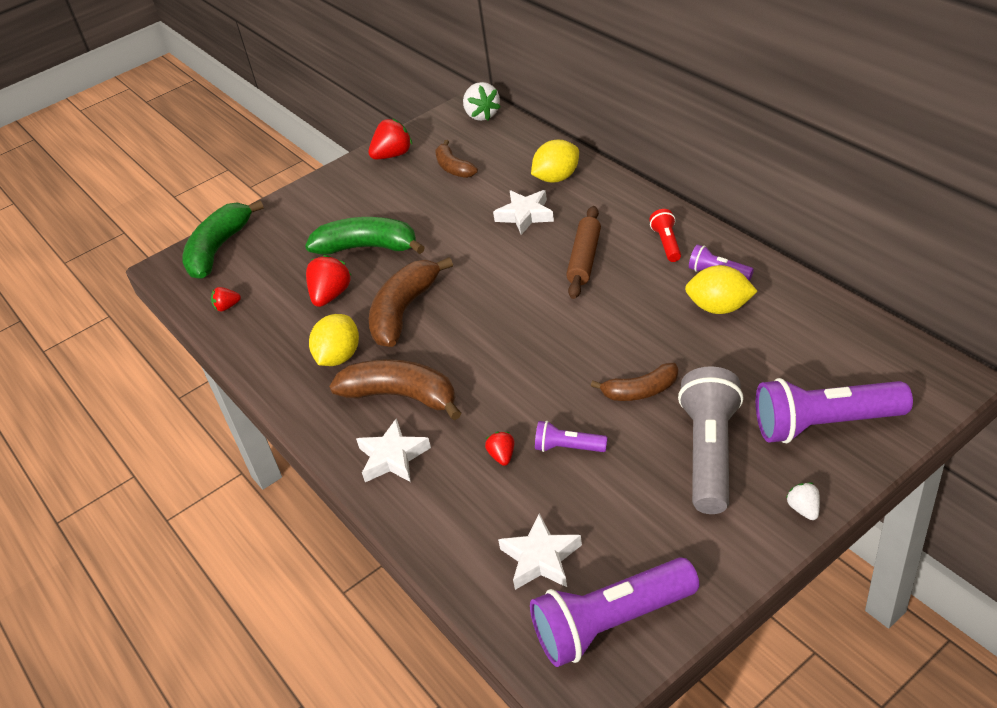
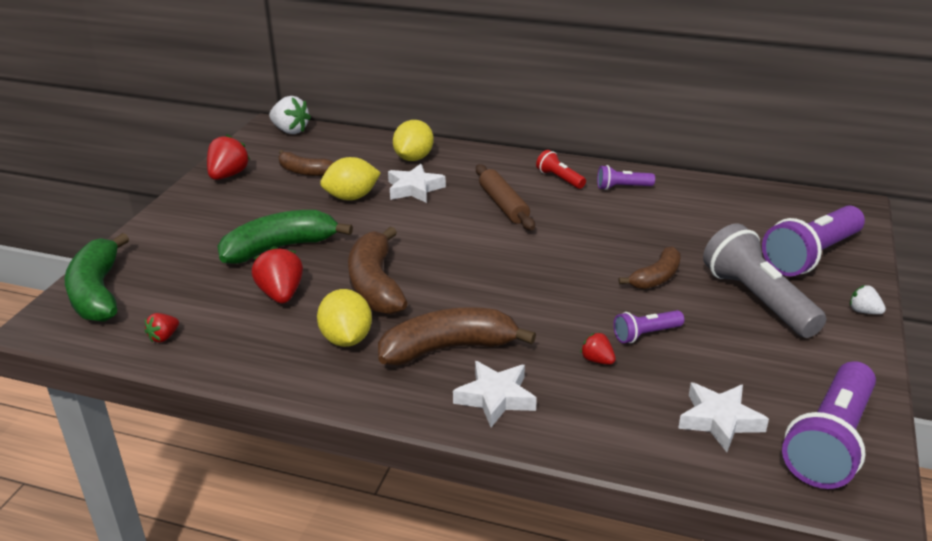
camera: 40 degrees left, 10 degrees down
(719, 308) = (650, 208): yellow lemon -> yellow lemon (351, 197)

